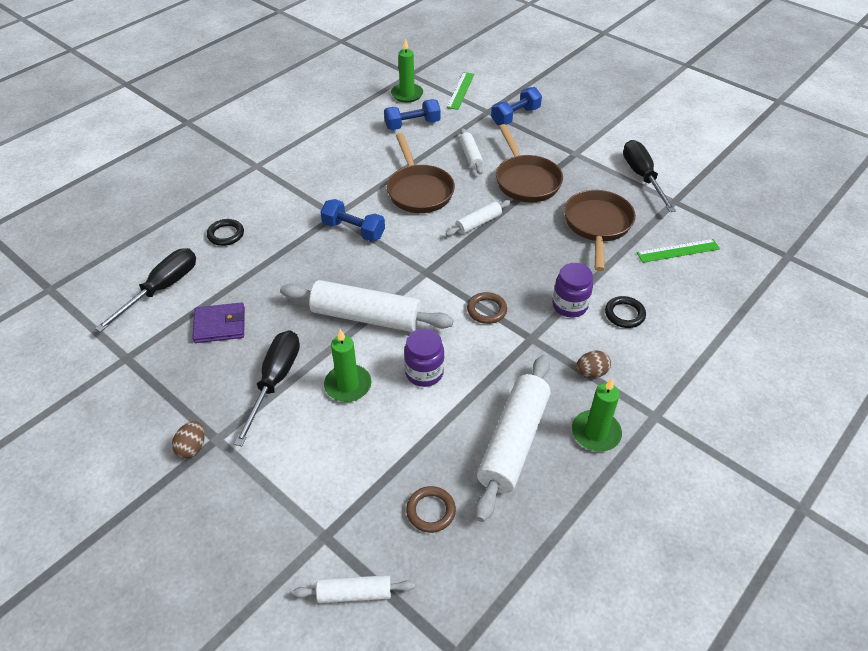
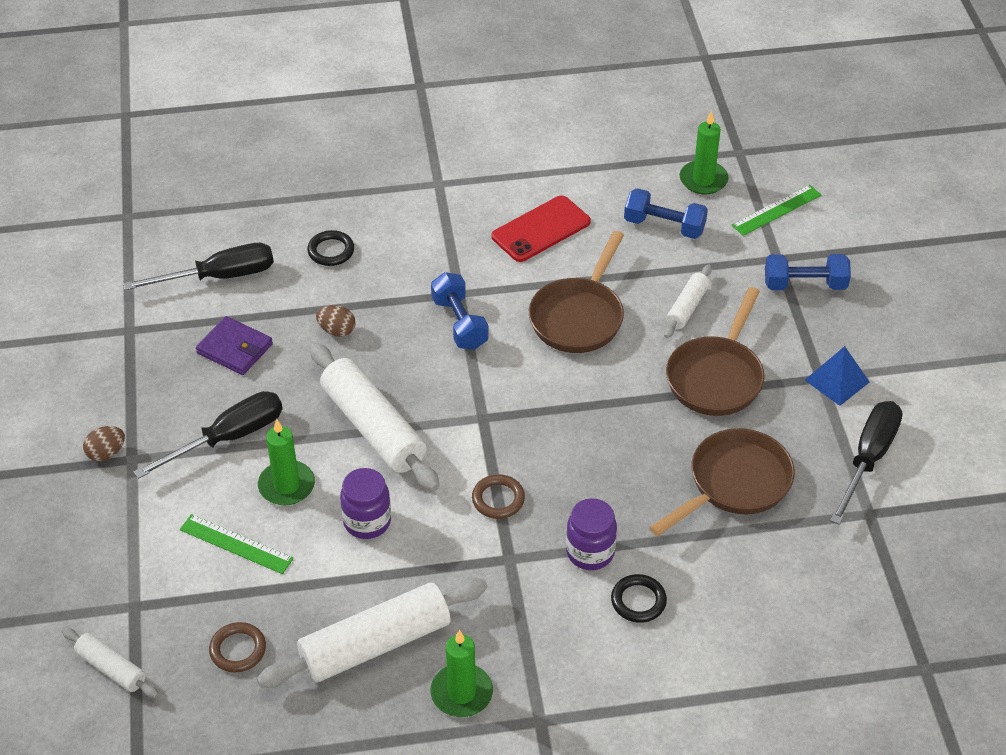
camera: 40 degrees right, 0 degrees up
(345, 159) = (541, 229): none -> red phone
(478, 223) = (600, 396): white rolling pin -> none
(584, 150) = (837, 381): none -> blue pyramid
(591, 372) = (528, 634): brown egg -> brown egg (337, 331)
(678, 251) = (793, 574): green ruler -> green ruler (236, 544)

